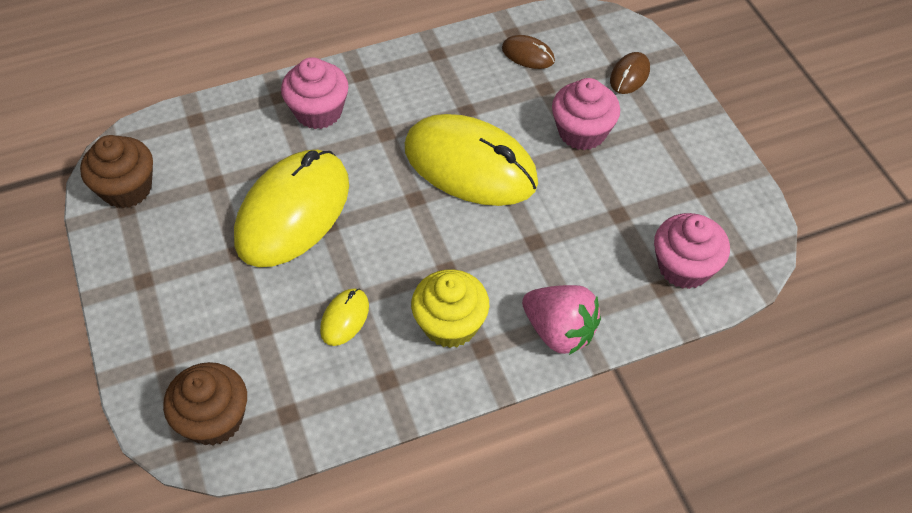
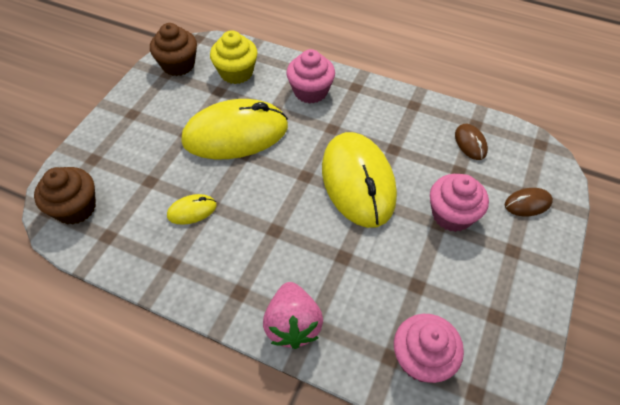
camera: 45 degrees right, 0 degrees up
(450, 324) = (238, 263): yellow cupcake -> yellow cupcake (236, 72)

